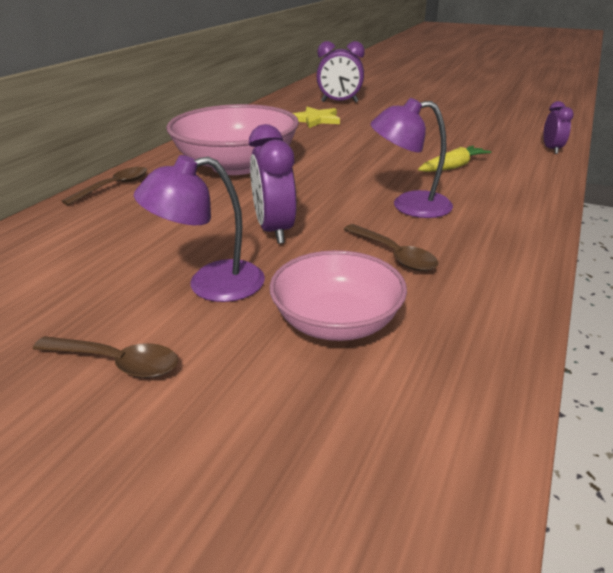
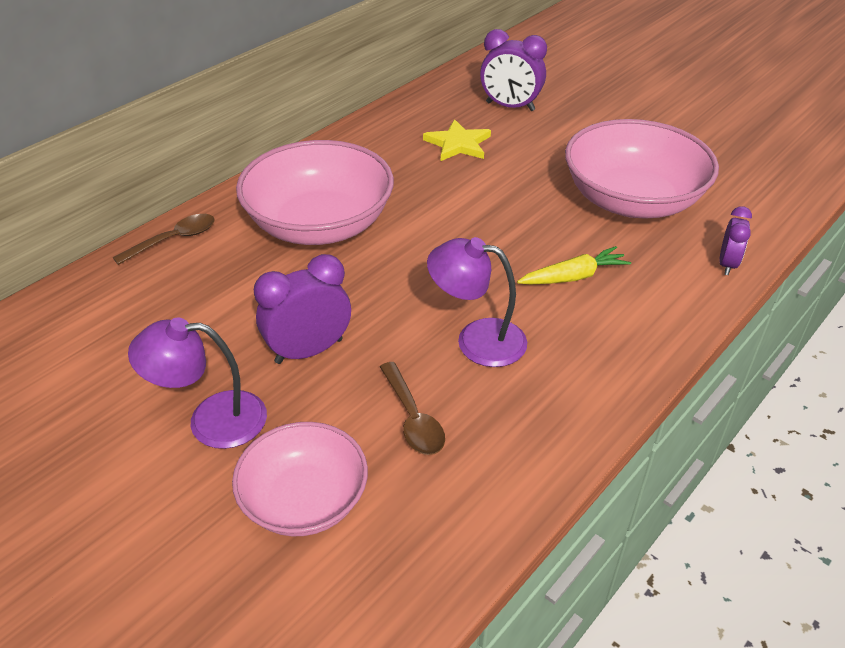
camera: 15 degrees right, 10 degrees up
(117, 362) = (94, 502): brown spoon -> none
(274, 230) = (309, 351): purple clock -> purple clock turned 60 degrees clockwise
(460, 130) = (632, 200): none -> pink bowl

